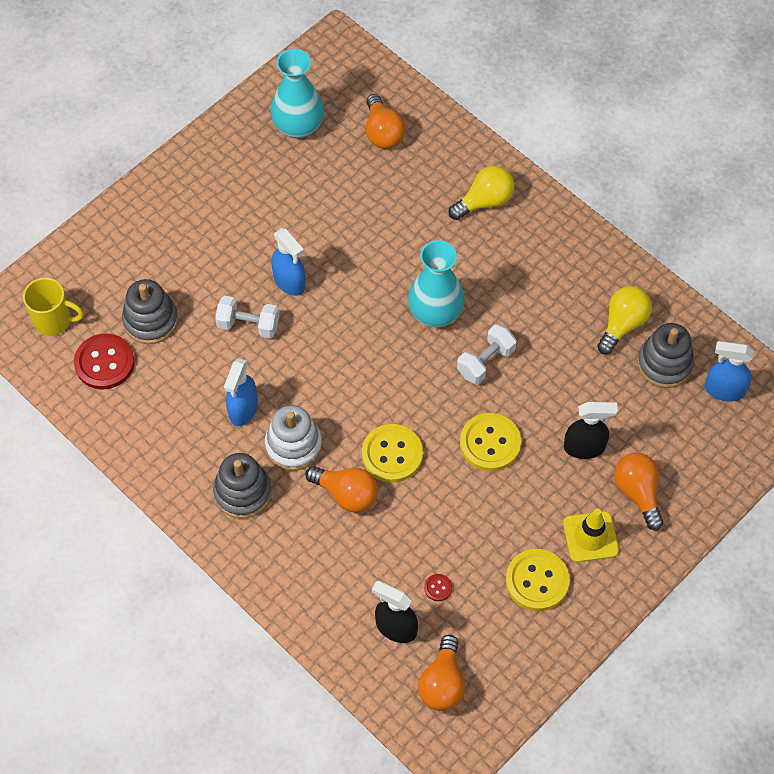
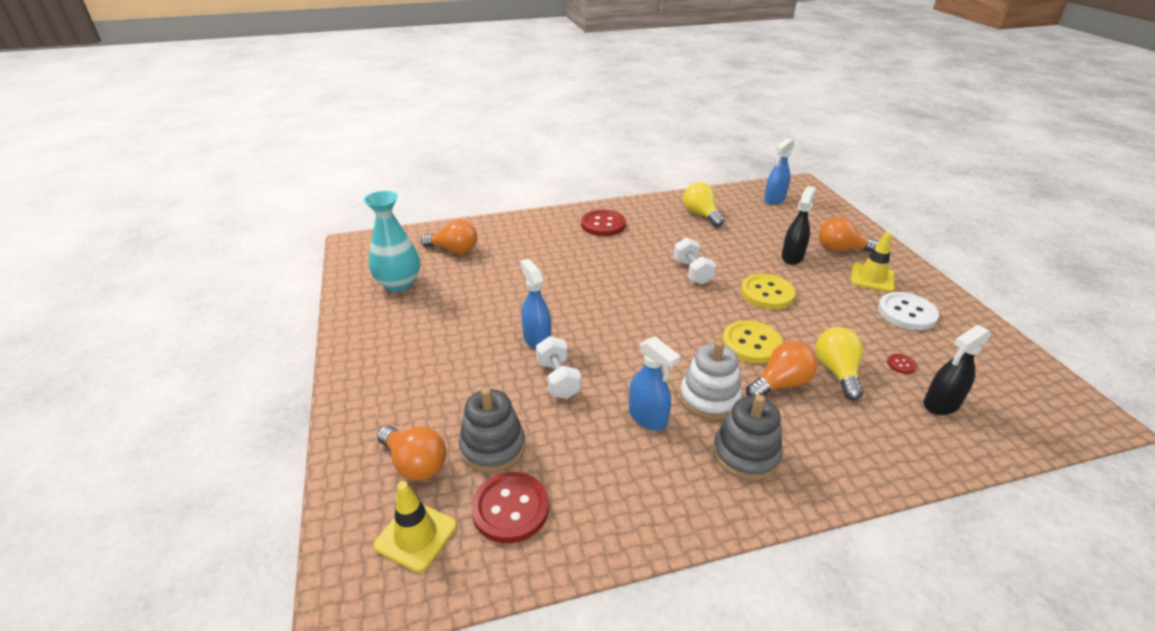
camera: 60 degrees left, 25 degrees down
(54, 321) = (416, 535): yellow mug -> yellow traffic cone
(248, 325) = (558, 379): white dumbbell -> white dumbbell turned 60 degrees counterclockwise
(289, 282) = (537, 339): blue spray bottle -> blue spray bottle turned 105 degrees counterclockwise
(435, 313) = (631, 279): turquoise vase -> none
(442, 683) = (1008, 396): orange light bulb -> orange light bulb (415, 464)
(484, 201) = (558, 230): yellow light bulb -> yellow light bulb (837, 372)
(527, 237) = (603, 225): none -> red button
(537, 581) = (906, 313): yellow button -> white button
(664, 364) = (742, 211): grey stacking toy -> none

